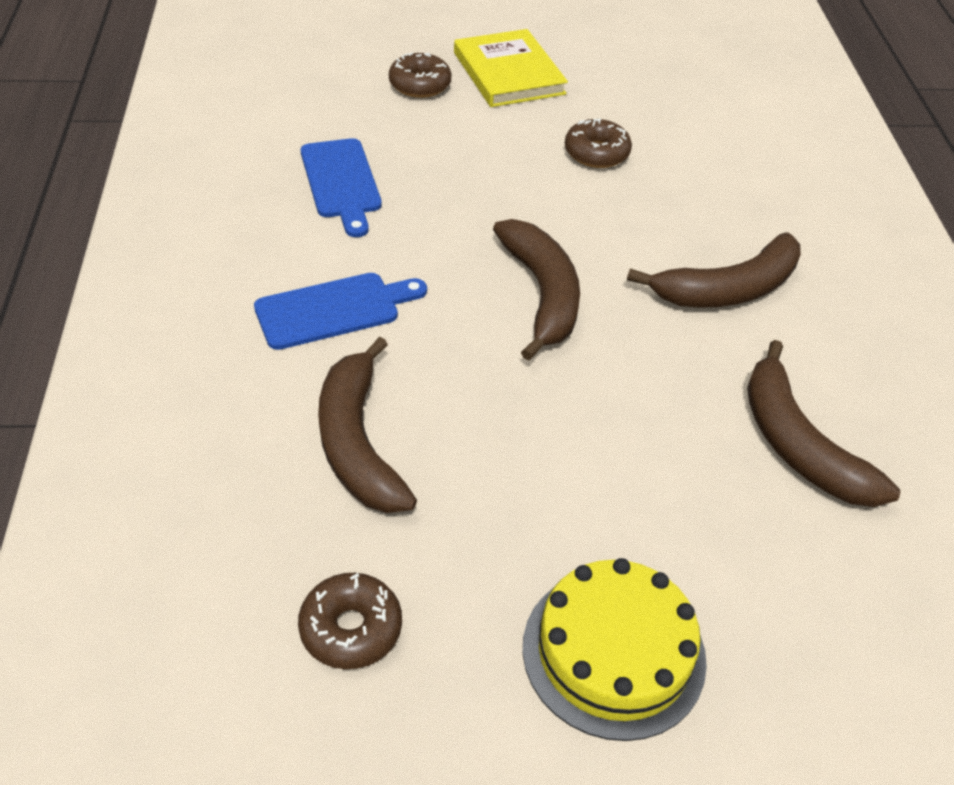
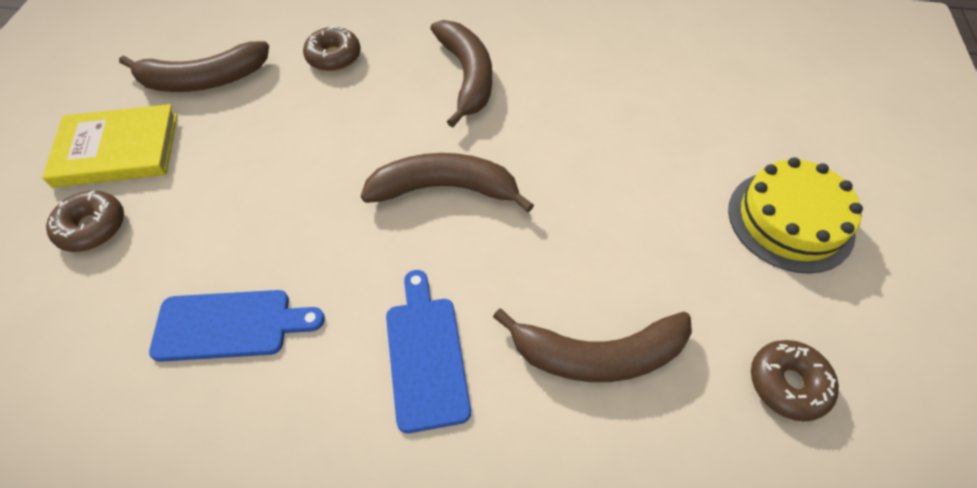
camera: 75 degrees left, 10 degrees up
(596, 153) = (274, 113): brown donut -> brown donut (334, 57)
(798, 445) = (620, 83): brown banana -> brown banana (204, 80)

